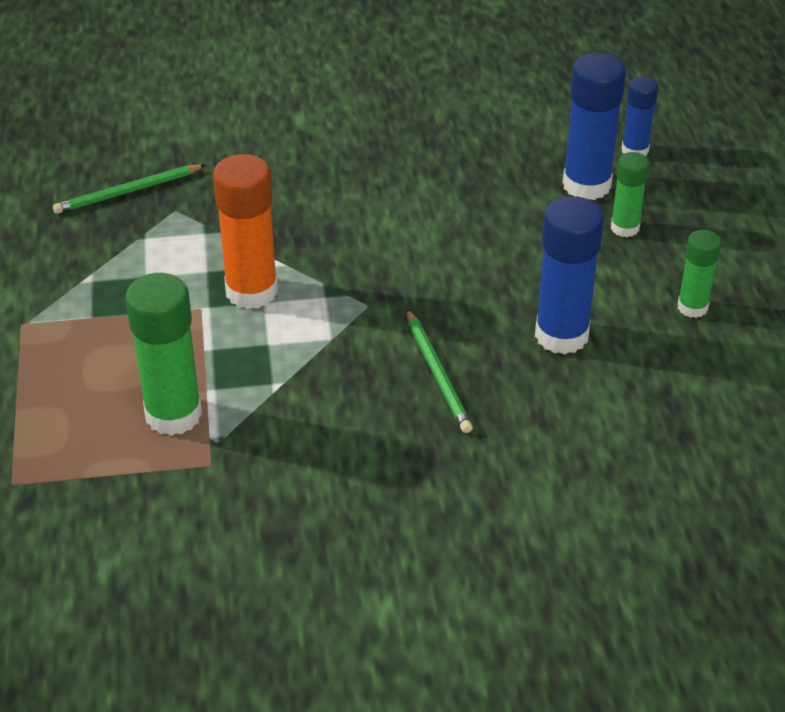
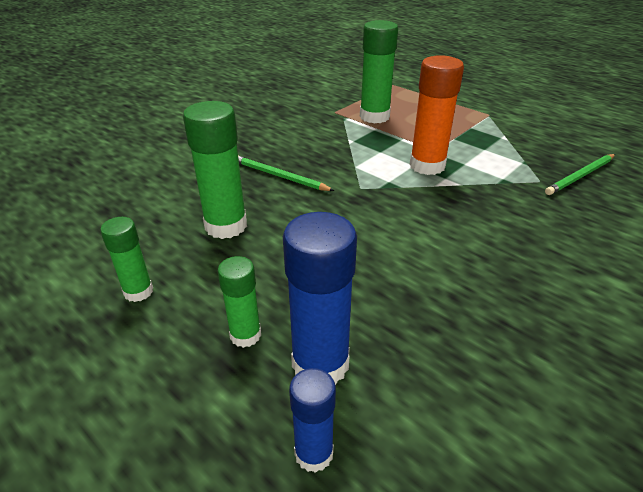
camera: 140 degrees right, 5 degrees down
(127, 192) = (580, 176): green pencil -> green pencil turned 150 degrees counterclockwise
(561, 335) = (226, 226): blue glue stick -> green glue stick

